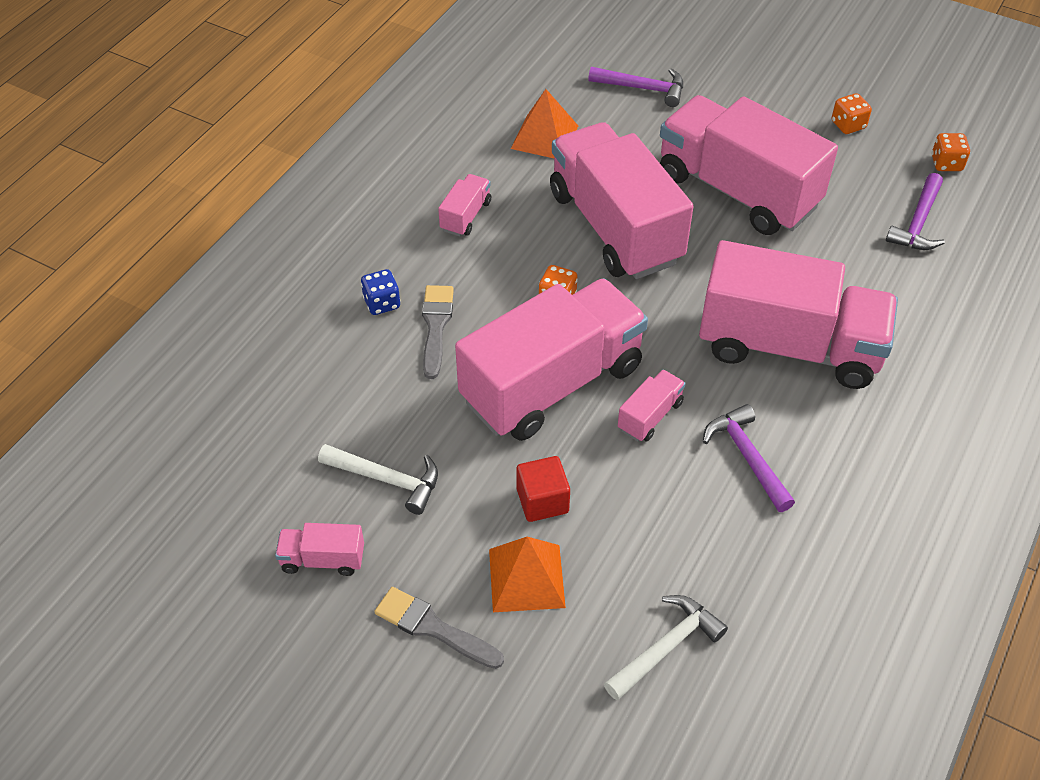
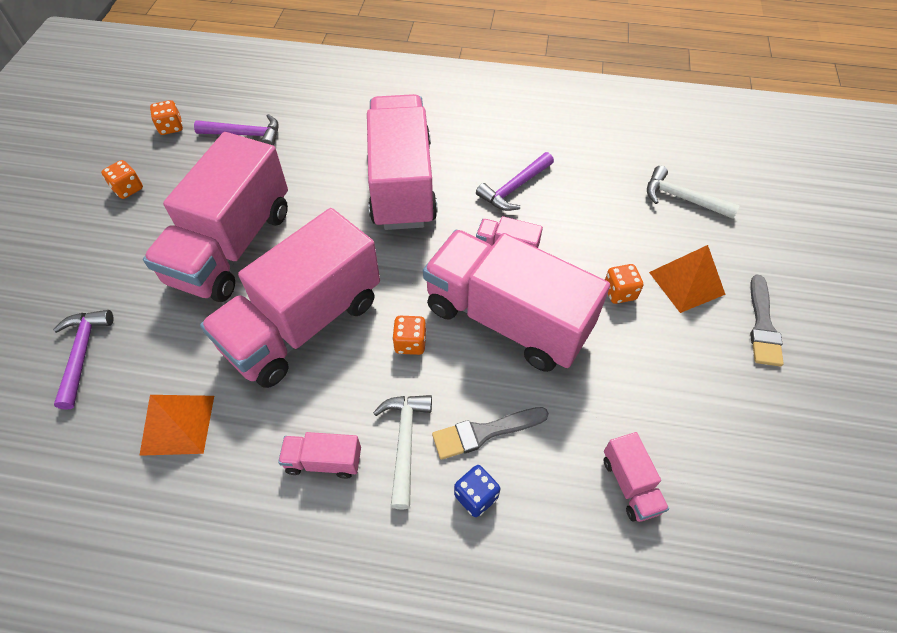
camera: 110 degrees left, 5 degrees up
(323, 559) = (766, 424): pink truck -> pink truck (630, 484)
(387, 479) = (666, 406): white hammer -> white hammer (405, 442)
(542, 501) = (619, 292): red cube -> orange dice

